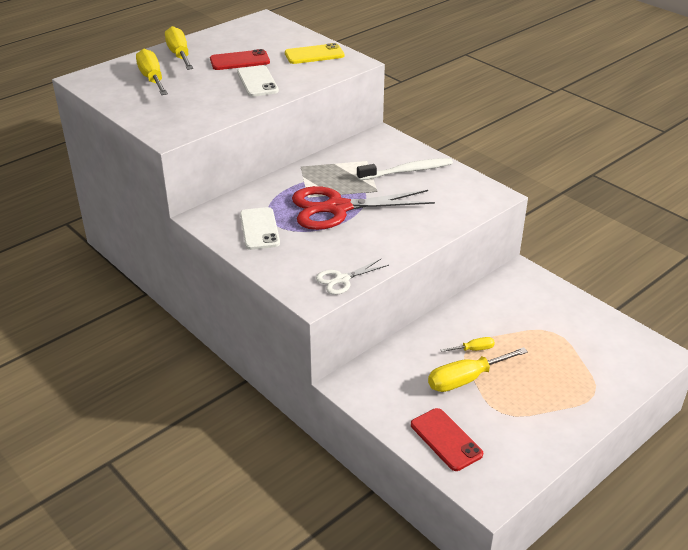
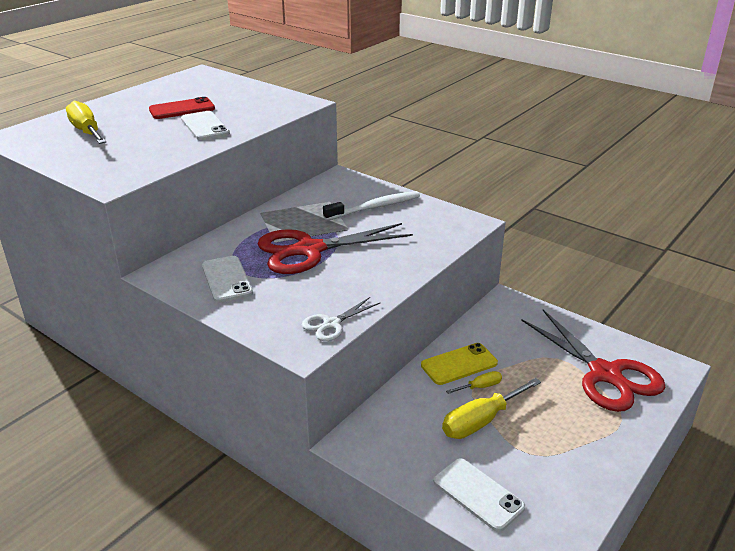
camera: 10 degrees left, 5 degrees down
(179, 55) = (115, 108): yellow screwdriver -> none
(314, 54) = (261, 99): yellow phone -> yellow phone (459, 364)
(446, 439) = (478, 494): red phone -> white phone
(593, 351) = (605, 374): none -> red scissors

